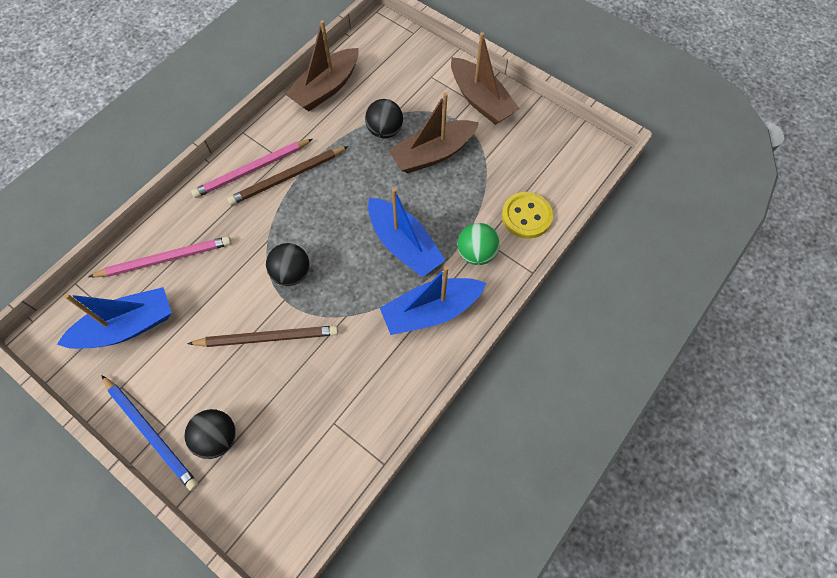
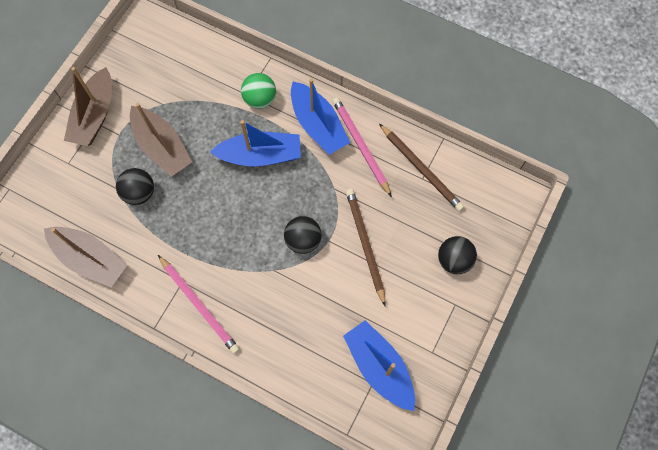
camera: 100 degrees left, 5 degrees up
(151, 433) = (462, 313): blue pencil -> none
(165, 259) = (307, 356): pink pencil -> pink pencil (360, 146)
(287, 177) = (203, 269): brown pencil -> brown pencil (421, 169)
(404, 244) = (260, 155): blue boat -> blue boat turned 45 degrees clockwise
(480, 100) = (95, 115): brown boat -> brown boat turned 150 degrees clockwise
(526, 216) = (218, 66): yellow button -> none

